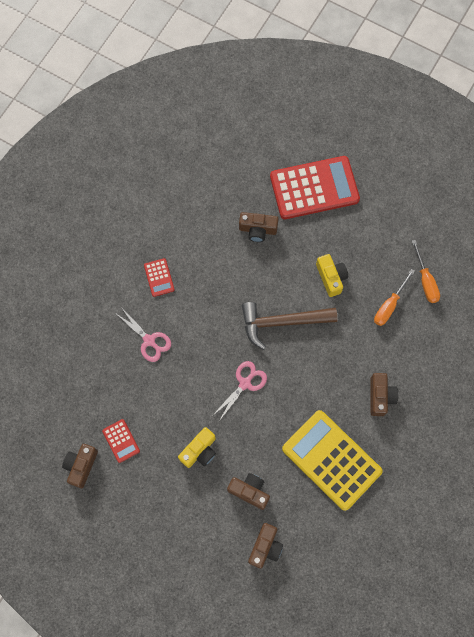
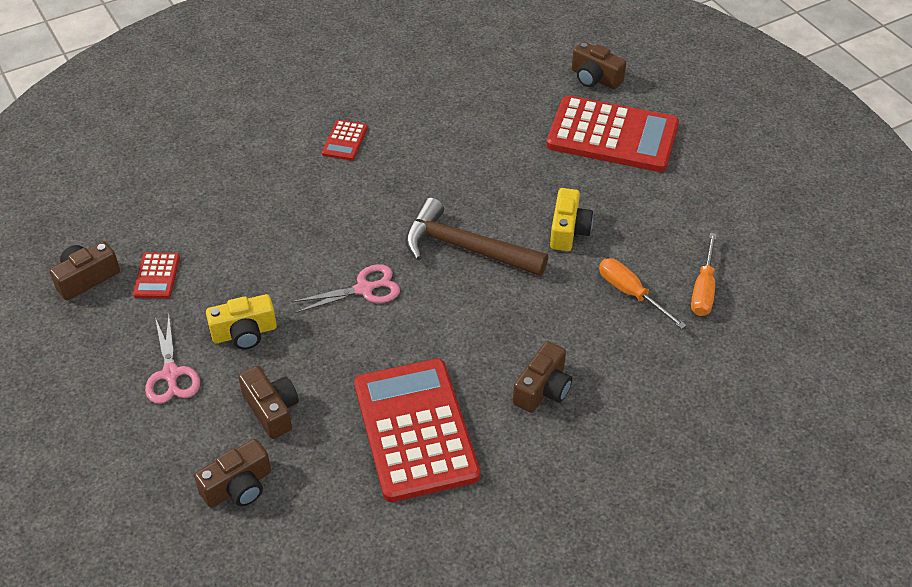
camera: 30 degrees right, 25 degrees down
(149, 340) = (280, 194): pink scissors -> pink scissors (171, 374)
(257, 230) = (506, 146): brown camera -> brown camera (595, 78)
(331, 460) = (415, 430): yellow calculator -> red calculator
(389, 305) = (630, 293): orange screwdriver -> orange screwdriver turned 75 degrees clockwise

